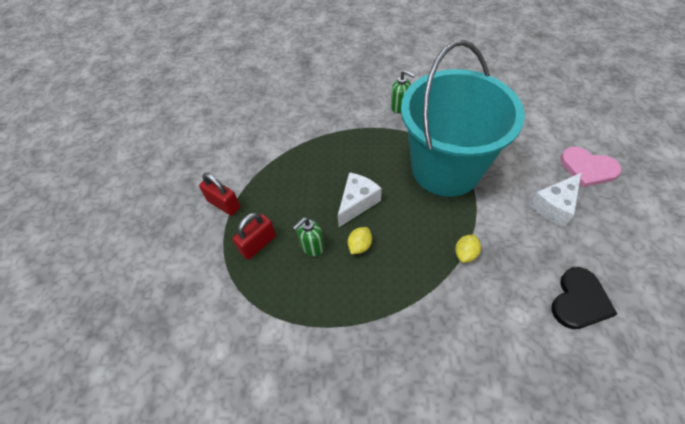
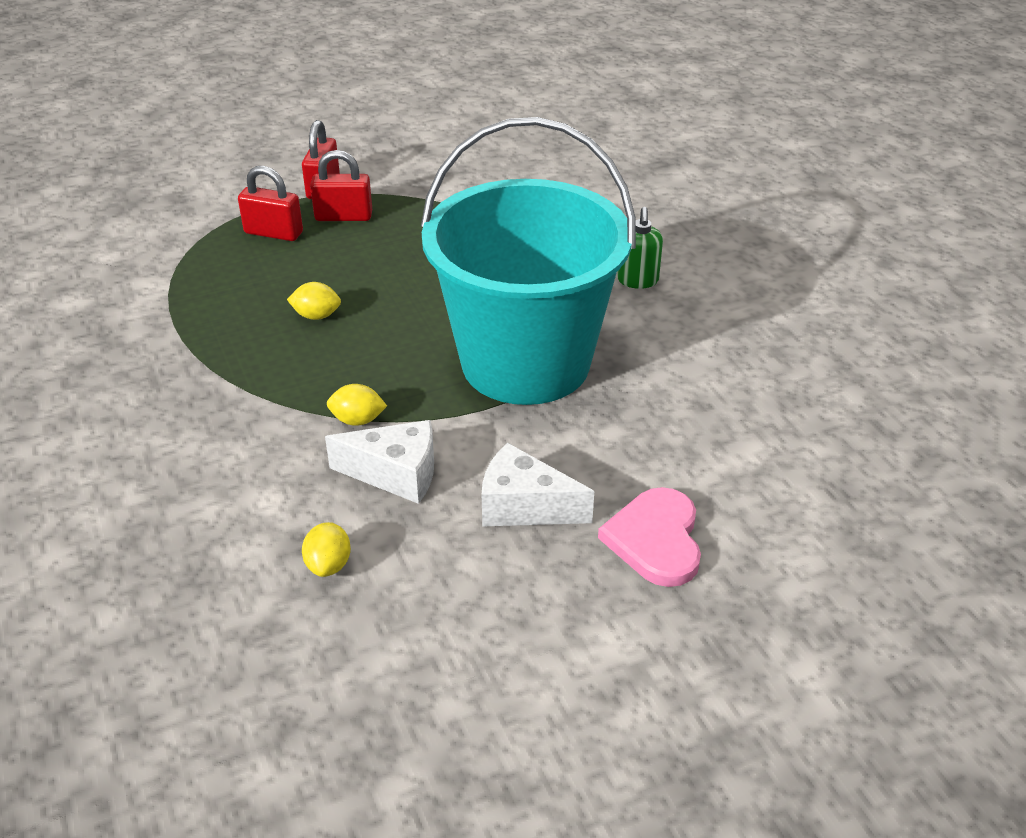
camera: 60 degrees right, 15 degrees down
(264, 203) = (343, 216): none -> red padlock
(312, 246) = (293, 276): green soap dispenser -> none
(357, 203) = (394, 293): white cheese -> white cheese (396, 474)
(579, 301) = (328, 565): black heart -> yellow lemon

